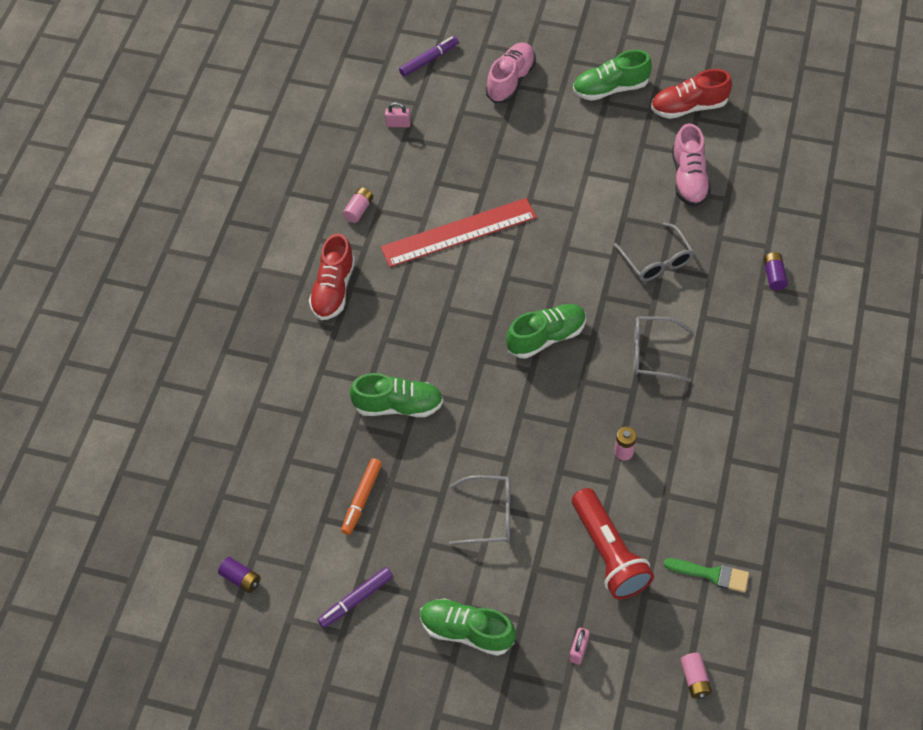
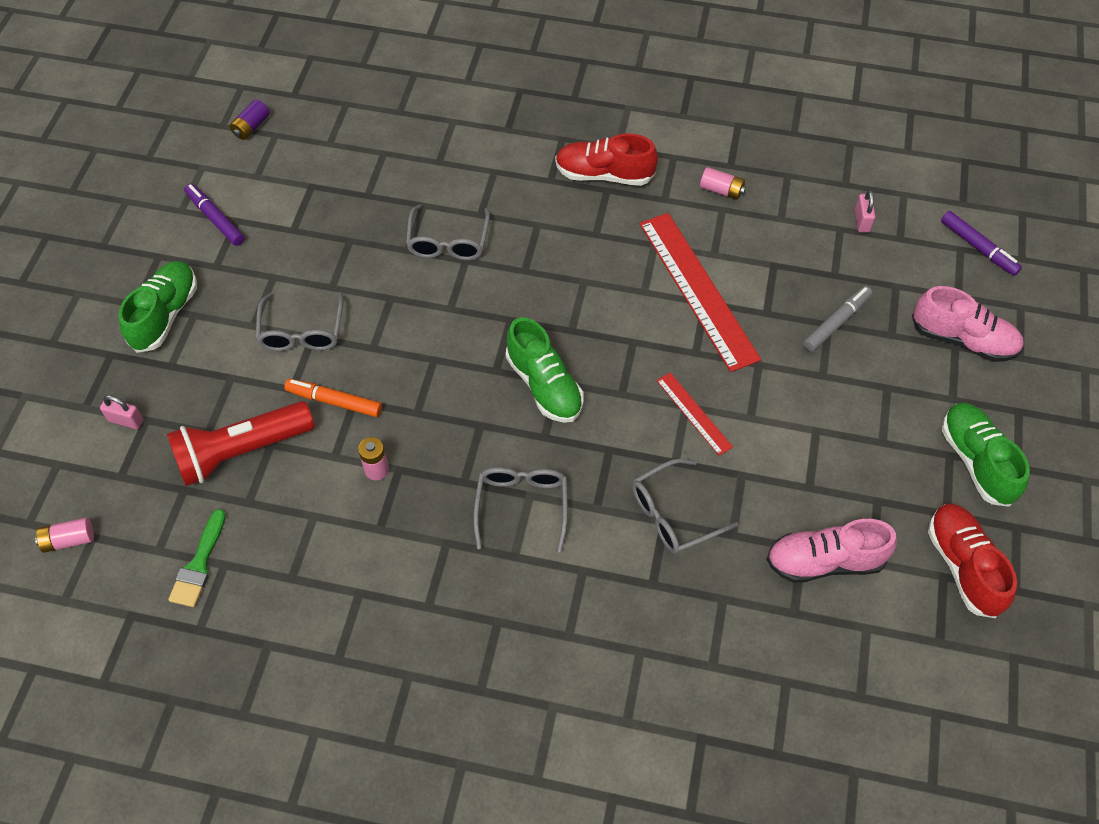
camera: 85 degrees right, 0 degrees up
(362, 499) = (332, 216): orange marker -> orange marker (334, 401)
(398, 405) = (448, 242): green shoe -> grey glasses
(493, 150) = (836, 322): none -> grey marker
(572, 243) = (694, 413): none -> red ruler
(774, 275) = (659, 671): purple battery -> none

